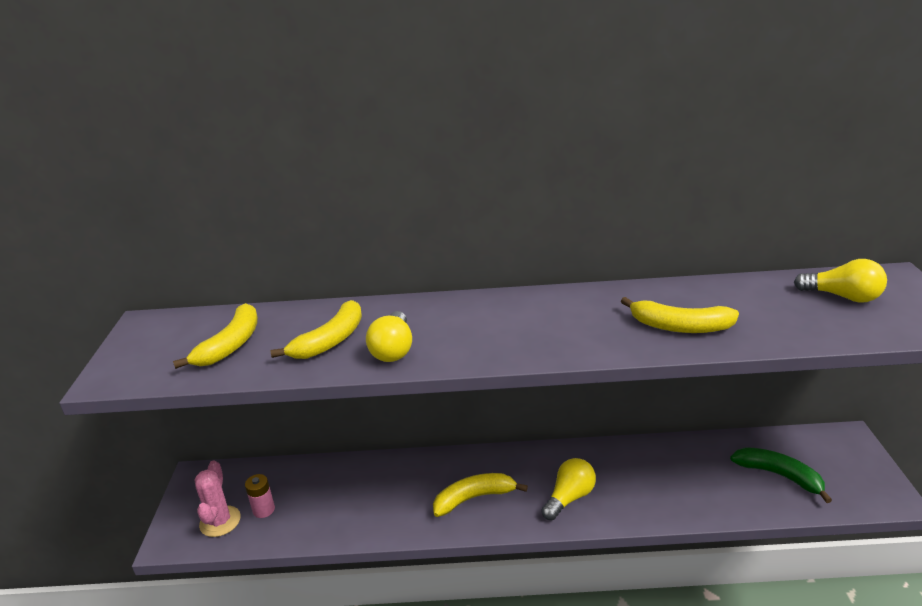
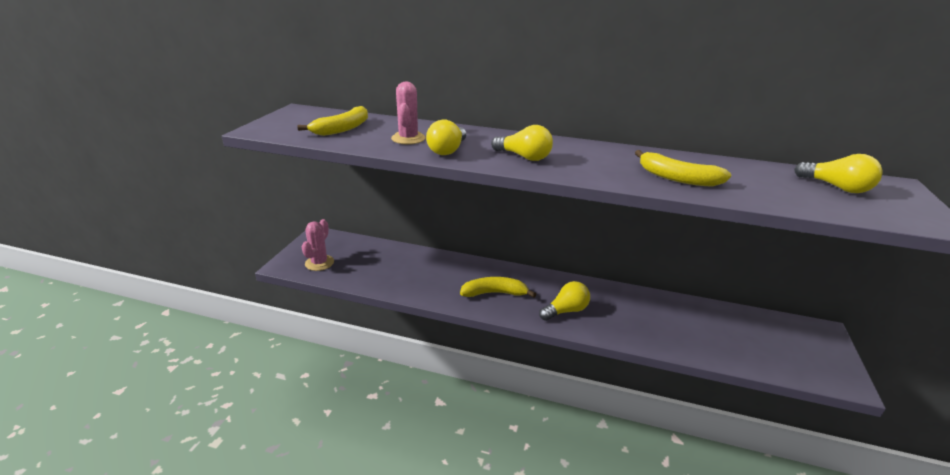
camera: 15 degrees right, 0 degrees up
(264, 510) = (350, 264): pink battery -> none
(330, 341) = (408, 138): yellow banana -> pink cactus
(492, 337) = (524, 157): none -> yellow light bulb
(779, 475) = (747, 340): green banana -> none

